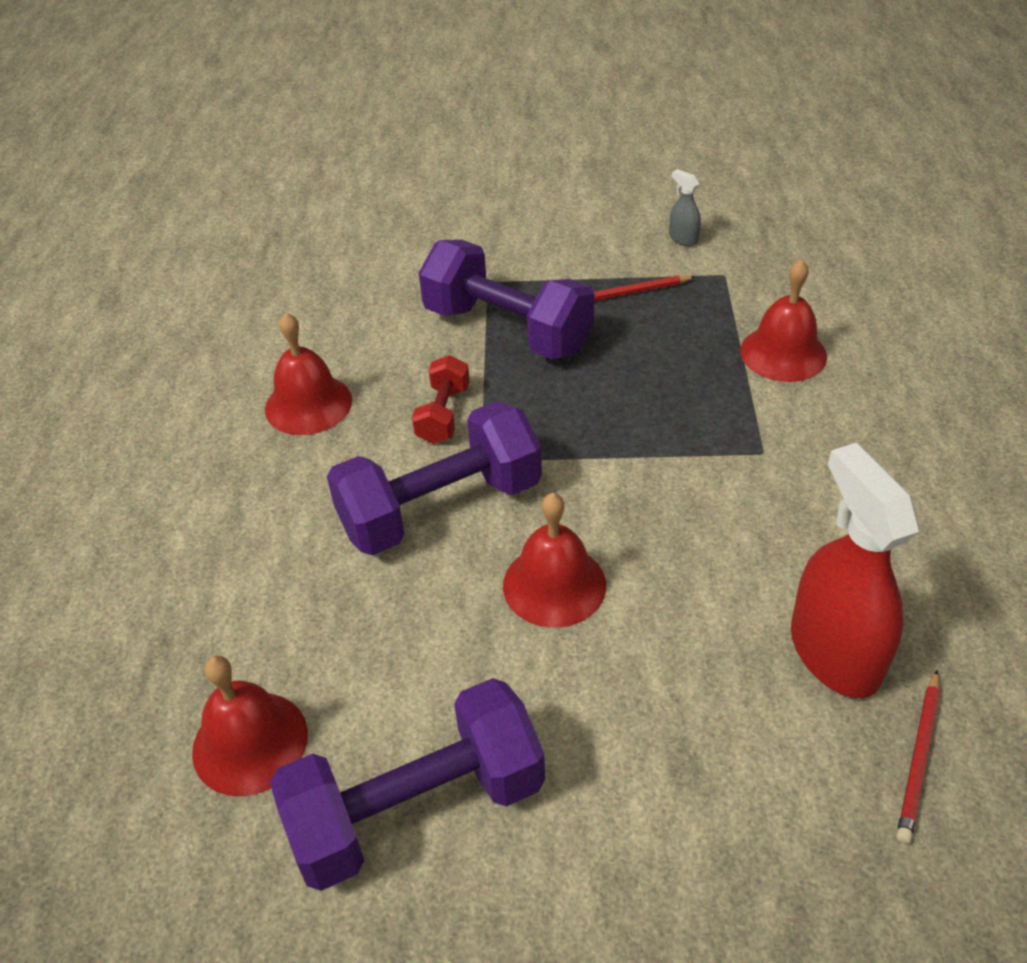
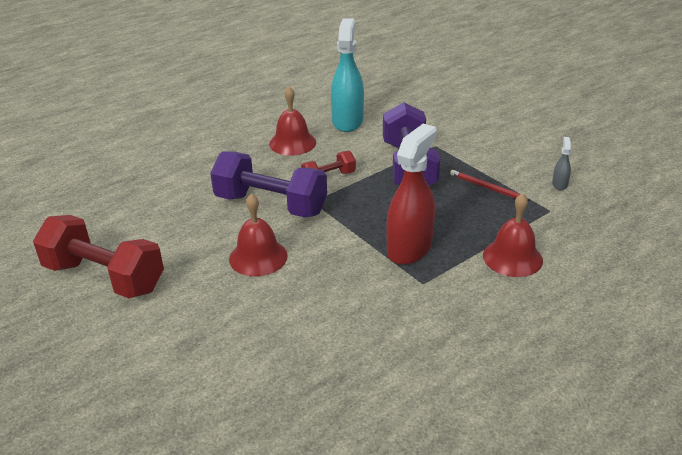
camera: 50 degrees right, 10 degrees down
(250, 742) = (103, 222): red bell -> none
(326, 323) = (347, 121): none -> turquoise spray bottle
(417, 808) = (104, 277): purple dumbbell -> red dumbbell
(834, 653) = (305, 366): red spray bottle -> red spray bottle (409, 248)
(919, 758) = (262, 425): red pencil -> none

